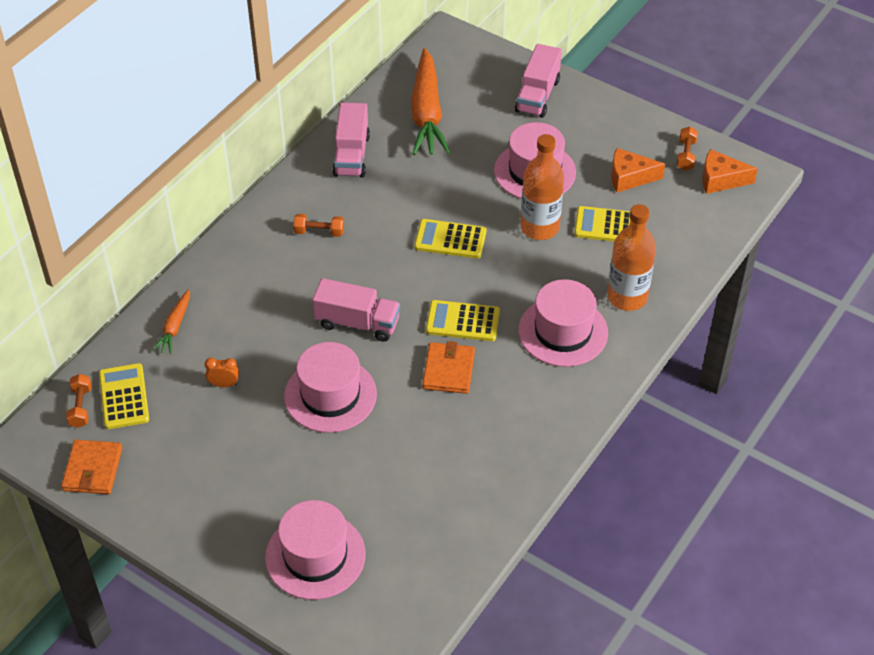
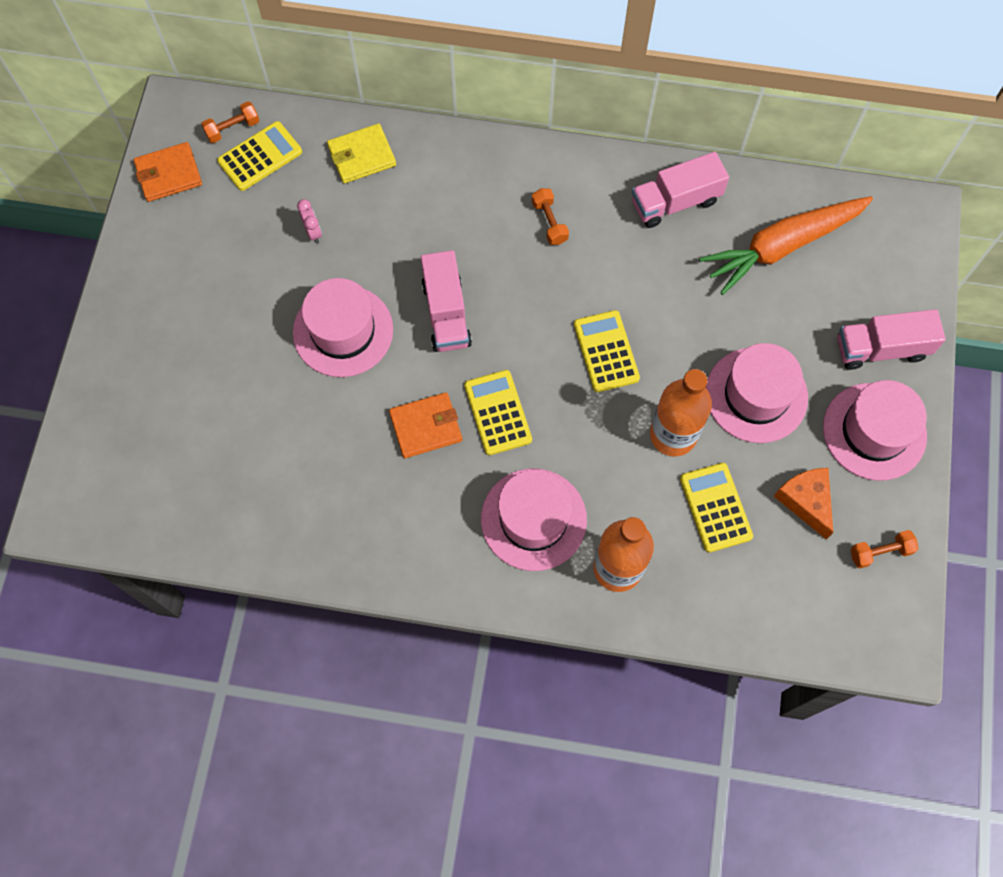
camera: 65 degrees right, 20 degrees up
(174, 327) = (362, 156): orange carrot -> yellow wallet
(224, 384) = (313, 232): orange clock -> pink clock
(315, 556) = (150, 405): pink hat -> pink hat (874, 431)
(720, 180) = (862, 607): orange cheese -> none

